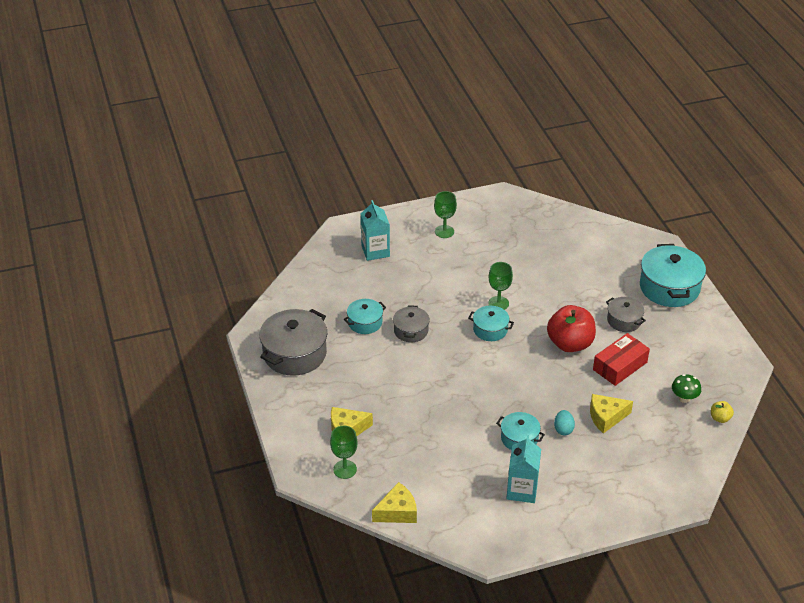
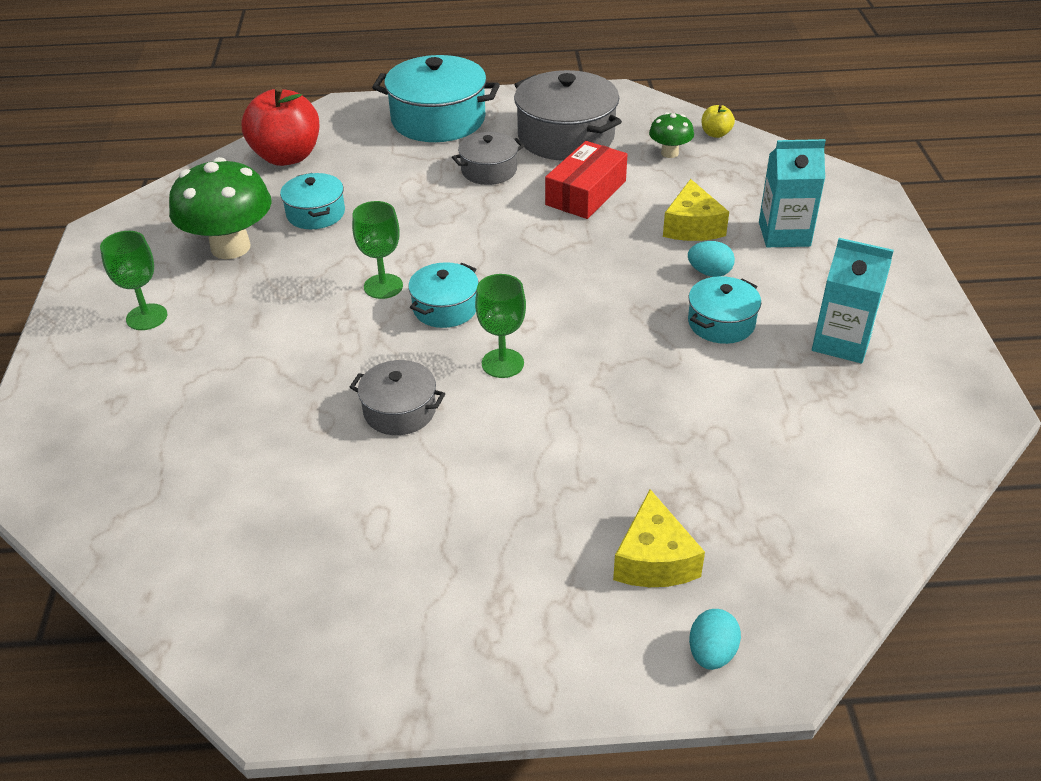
camera: 75 degrees left, 0 degrees up
(295, 353) = (384, 620): grey pot -> grey pot (566, 137)
(302, 454) = (711, 653): none -> turquoise egg
(345, 469) = (768, 581): green goblet -> green goblet (502, 363)
(365, 322) = (342, 477): turquoise pot -> turquoise pot (316, 213)
(375, 251) = (132, 424): turquoise carton -> turquoise carton (784, 234)
(397, 512) = (890, 514): yellow cheese -> none
(507, 241) = (230, 247): none -> green mushroom
(570, 344) = (517, 229): red apple -> red apple (287, 156)
(620, 366) = (586, 193): red box -> red box turned 60 degrees clockwise

